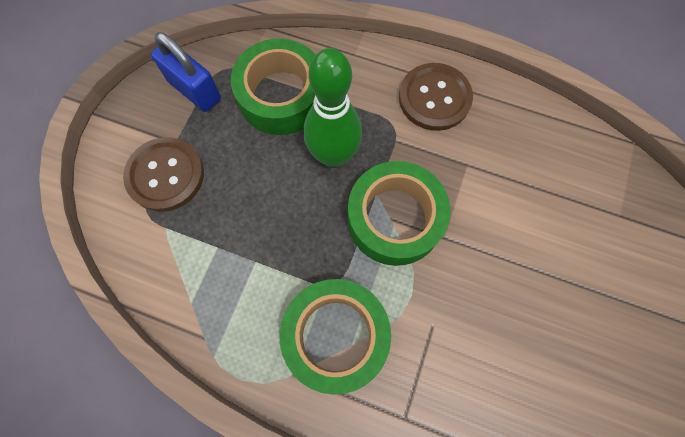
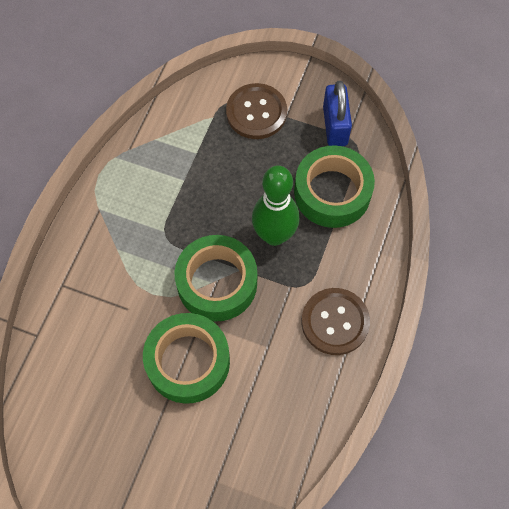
camera: 90 degrees right, 5 degrees down
(194, 90) = (335, 126): blue padlock -> blue padlock turned 45 degrees counterclockwise
(336, 336) = (124, 237): green tape -> green tape (188, 362)

